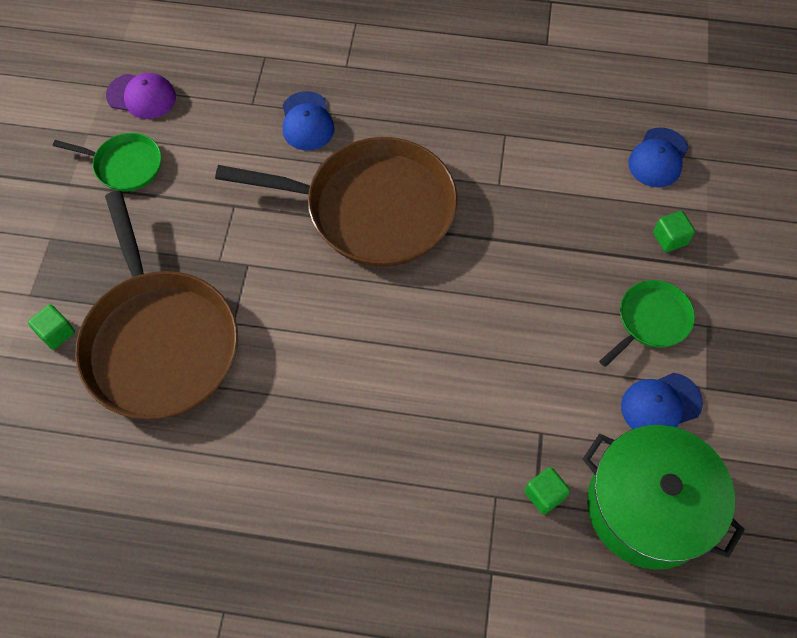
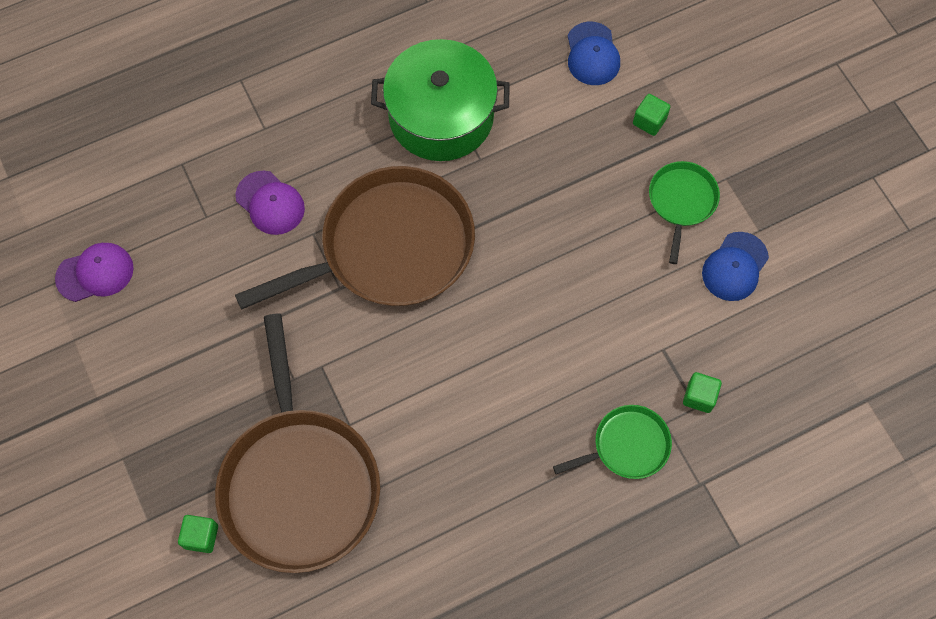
camera: 35 degrees left, 5 degrees up
(125, 165) = (135, 348): green pan -> green pan (627, 446)
(159, 342) = (299, 483): brown pan -> brown pan turned 45 degrees clockwise
(307, 121) = (270, 203): blue cap -> purple cap
(648, 507) = (779, 354): green pot -> green pot (441, 116)

